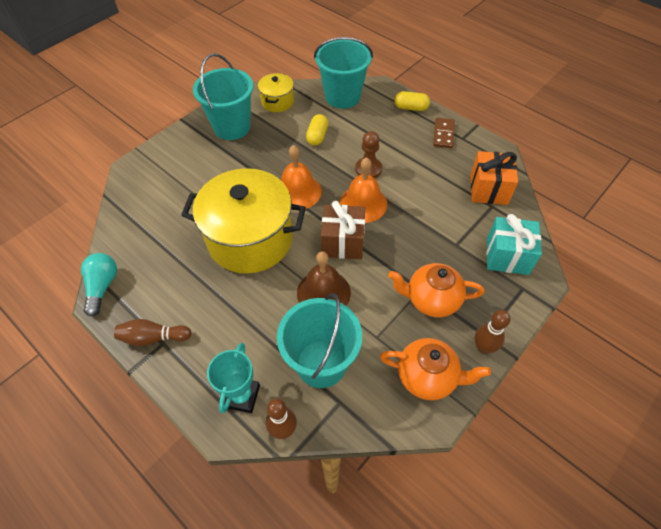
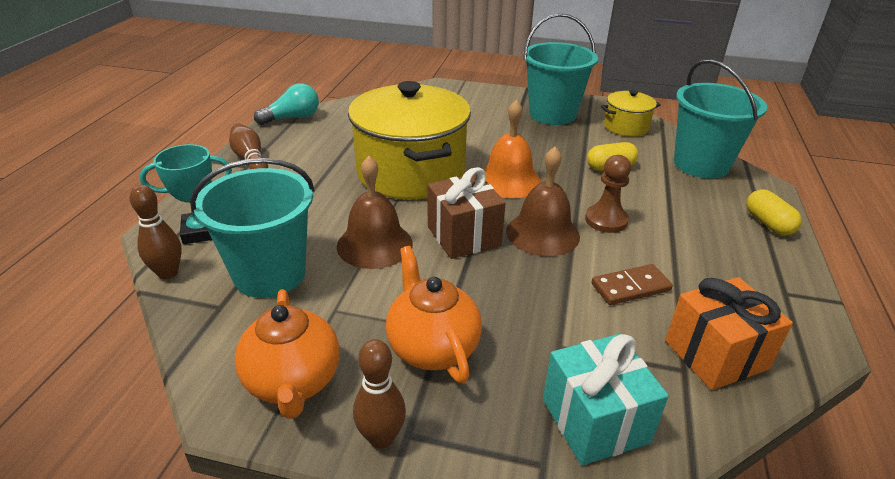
camera: 60 degrees right, 20 degrees down
(363, 203) = (542, 233): orange bell -> brown bell
(443, 134) = (763, 269): brown domino -> brown domino (630, 287)

